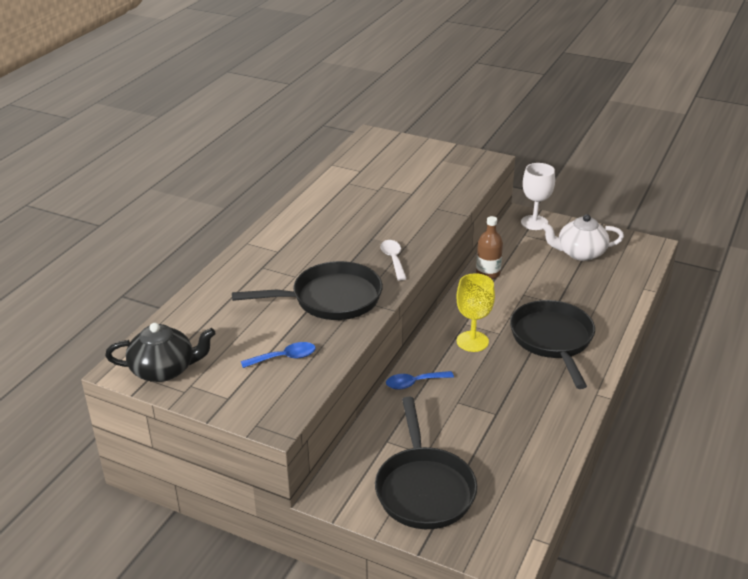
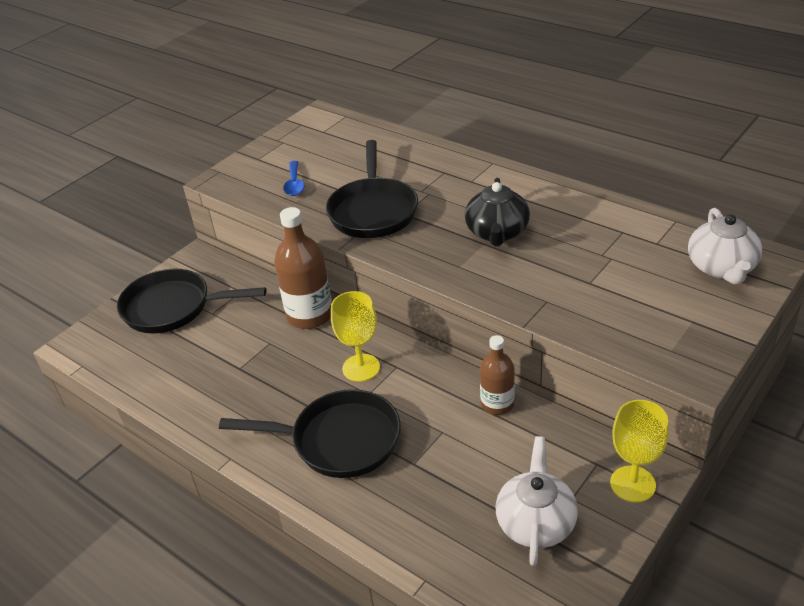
camera: 105 degrees right, 5 degrees up
(164, 370) = (308, 130): black teapot -> black teapot (497, 233)
(385, 150) = (721, 268): none -> white teapot
(393, 259) = (433, 255): white spoon -> none
(414, 383) = (310, 315): blue spoon -> brown bottle
(534, 222) = (632, 484): white goblet -> yellow goblet

